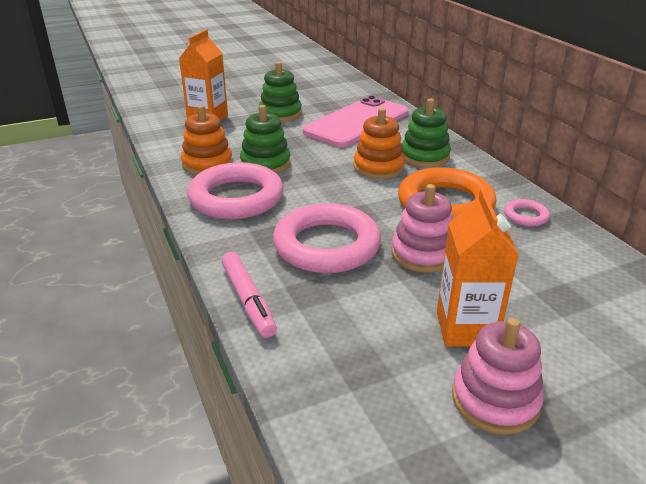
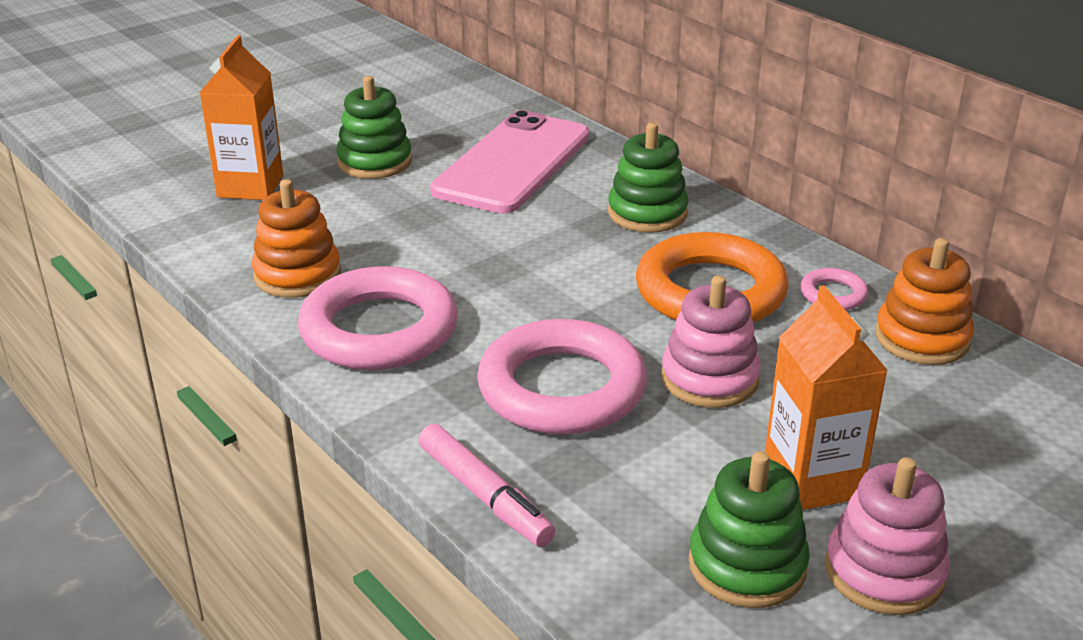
camera: 15 degrees left, 0 degrees up
(265, 164) = (396, 261): green stacking toy -> green stacking toy (747, 565)
(378, 167) = (583, 242): orange stacking toy -> orange stacking toy (922, 338)

